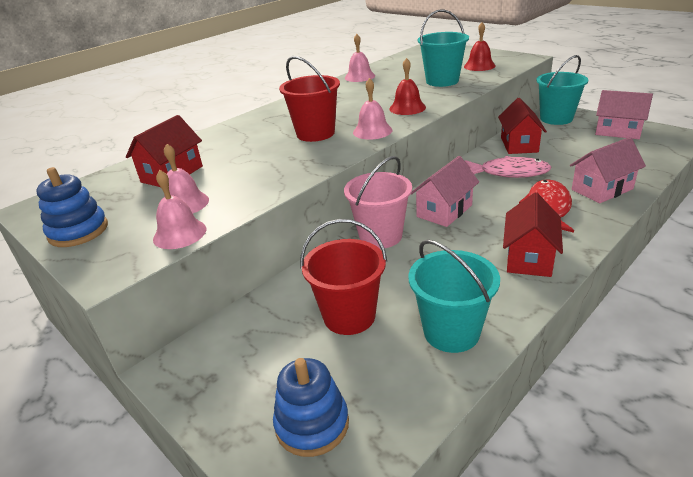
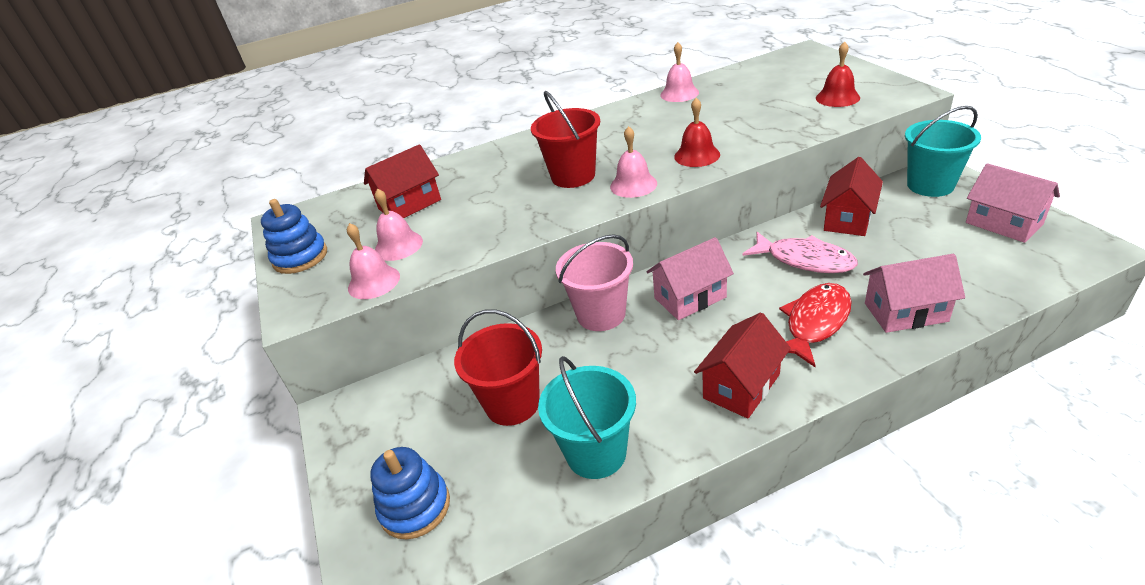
camera: 25 degrees right, 5 degrees up
(442, 81) = (770, 117): turquoise bucket -> none

